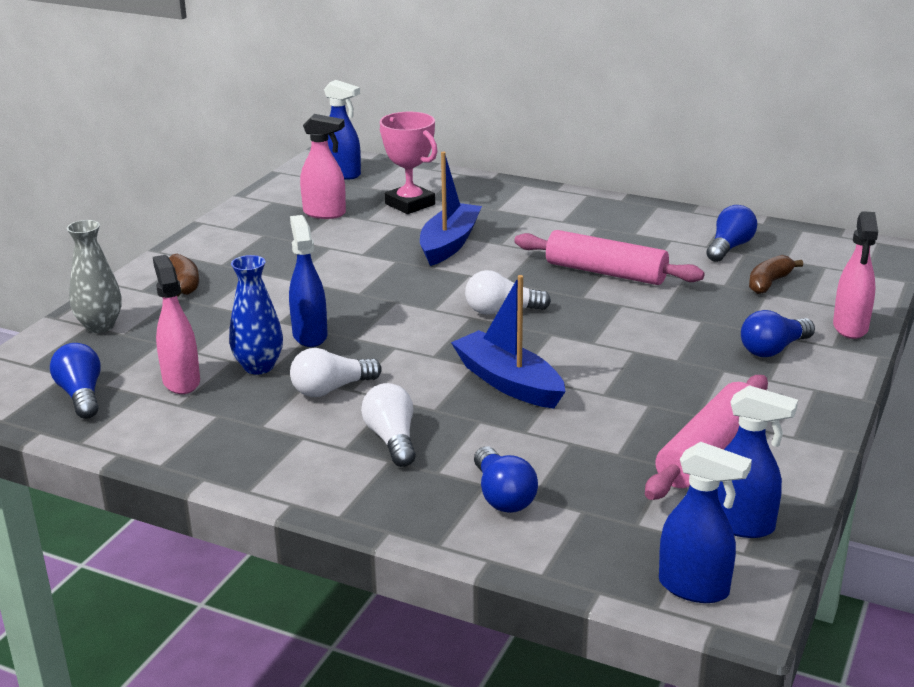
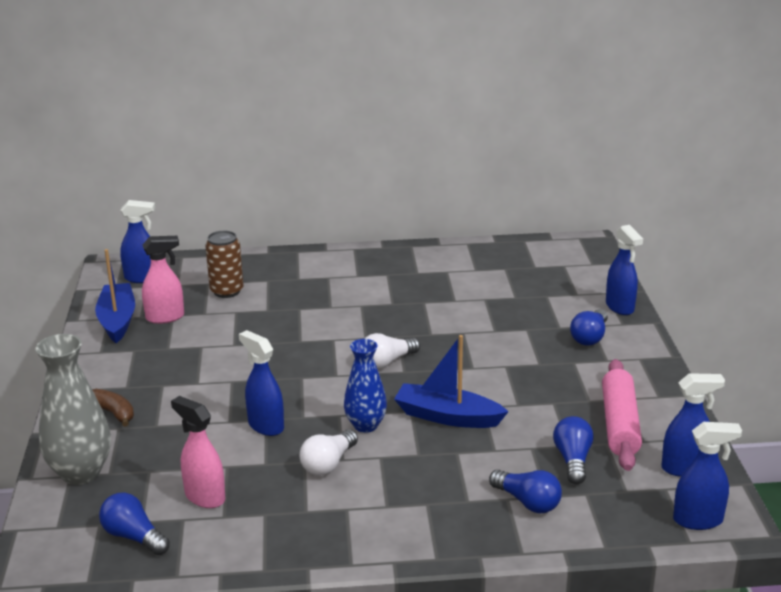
camera: 30 degrees left, 0 degrees up
(100, 326) = (81, 472): grey vase -> grey vase, size x1.51
(259, 367) = (253, 464): blue vase -> blue vase (365, 425)
(392, 439) = (413, 487): white light bulb -> none
(410, 204) = (227, 291): pink trophy -> brown can
(449, 244) = (292, 317): blue boat -> blue boat (117, 320)
(605, 272) = (428, 310): pink rolling pin -> none
(729, 247) = (491, 267): blue light bulb -> blue light bulb (573, 460)
(769, 283) = (541, 288): brown banana -> none
(850, 328) = (620, 307): pink spray bottle -> blue spray bottle

